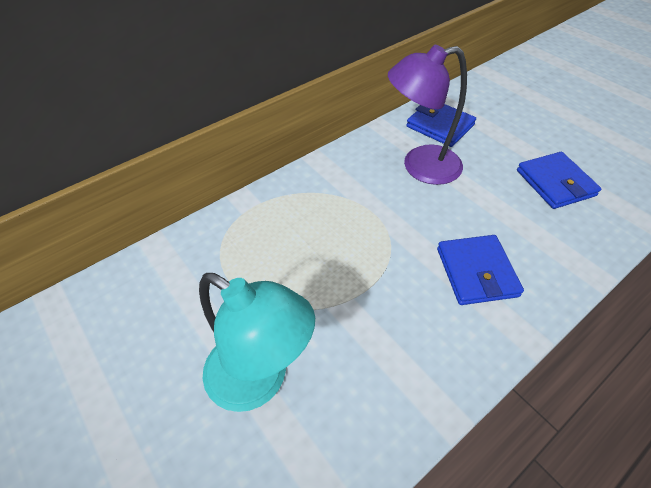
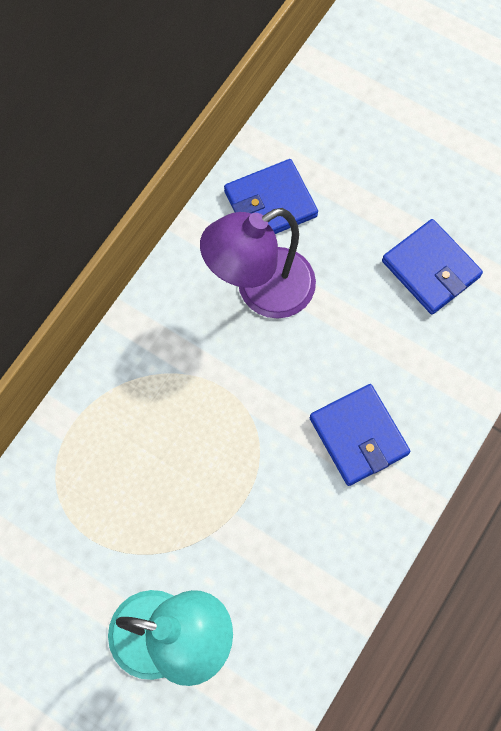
camera: 20 degrees left, 20 degrees up
(440, 126) = (270, 204): blue wallet -> blue wallet turned 45 degrees counterclockwise

